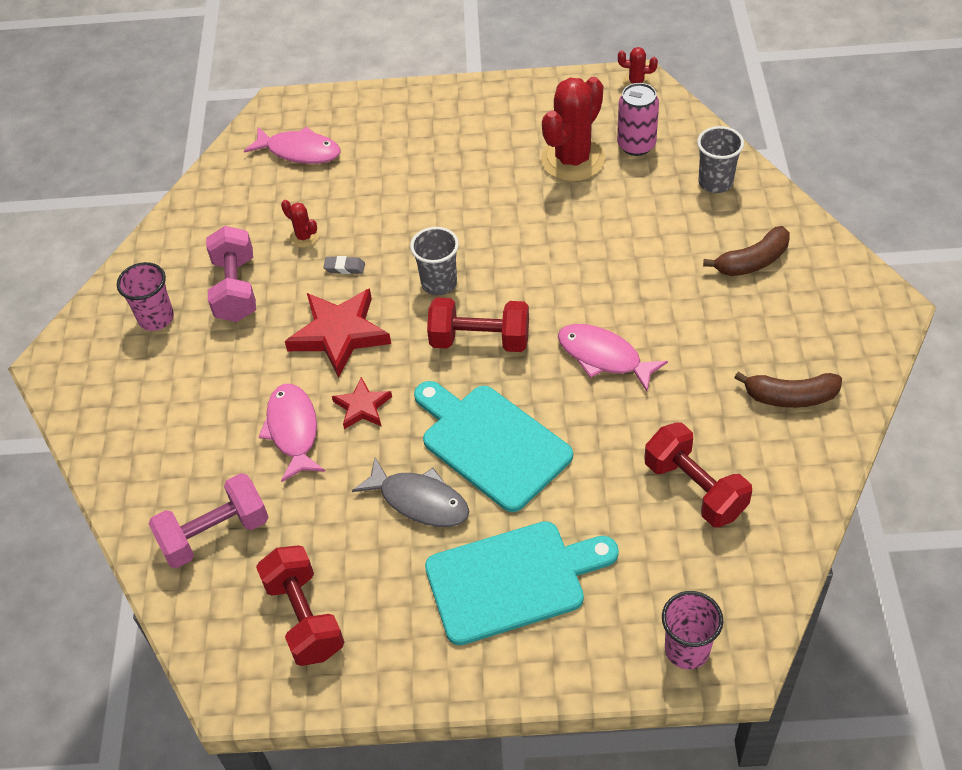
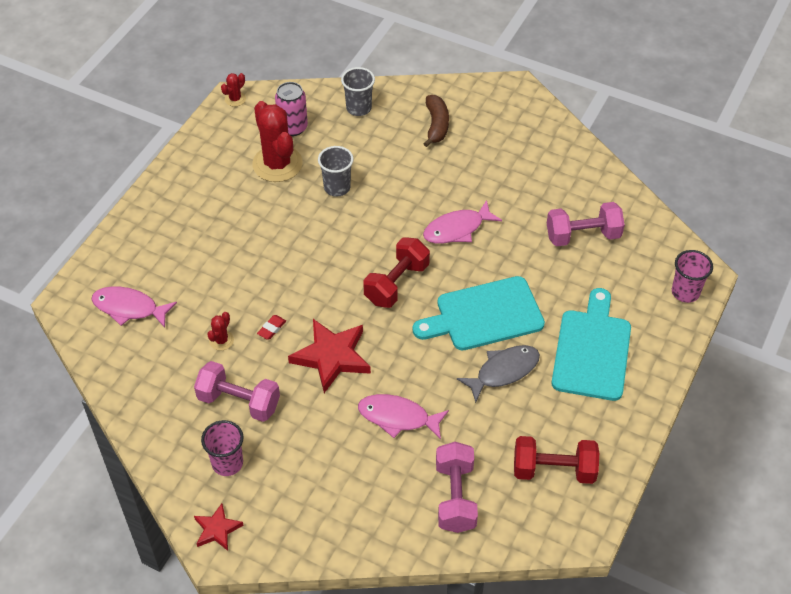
camera: 65 degrees left, 0 degrees up
(299, 151) = (129, 308): pink fish -> pink fish turned 120 degrees counterclockwise
(304, 237) = (221, 340): red cactus -> red cactus turned 45 degrees counterclockwise
(344, 267) = (272, 329): grey eraser -> red eraser
(362, 407) = (406, 370): red star -> red star (217, 529)
(439, 283) = (329, 283): grey cup -> grey cup (337, 187)
(694, 488) = (583, 236): red dumbbell -> pink dumbbell
(790, 397) = (548, 162): brown banana -> none

